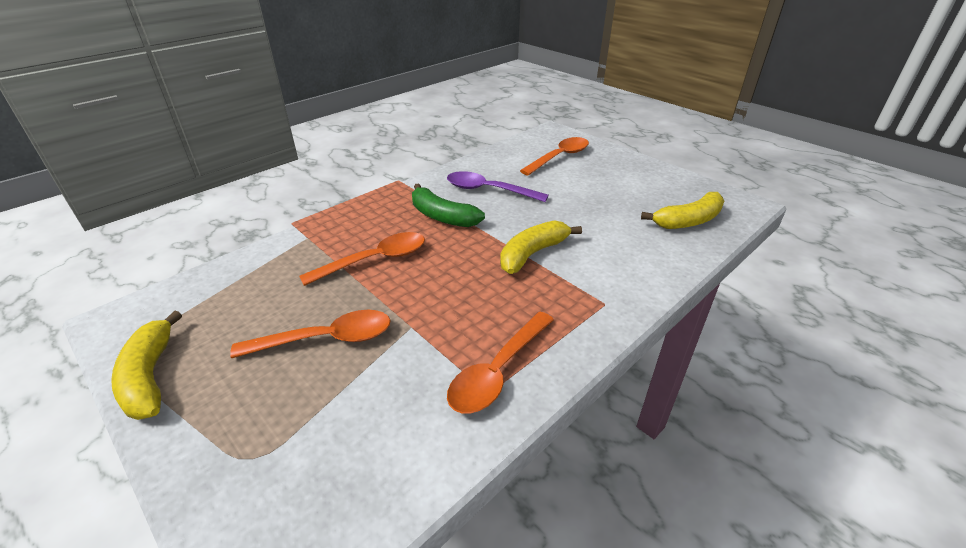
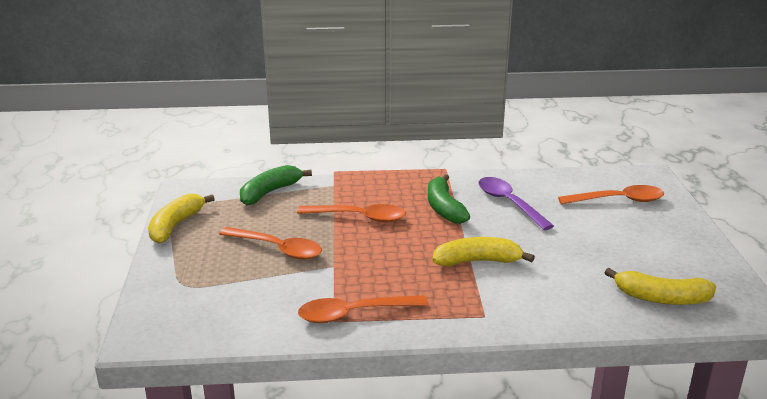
camera: 40 degrees right, 10 degrees down
(241, 275) = (270, 192): none -> green banana

